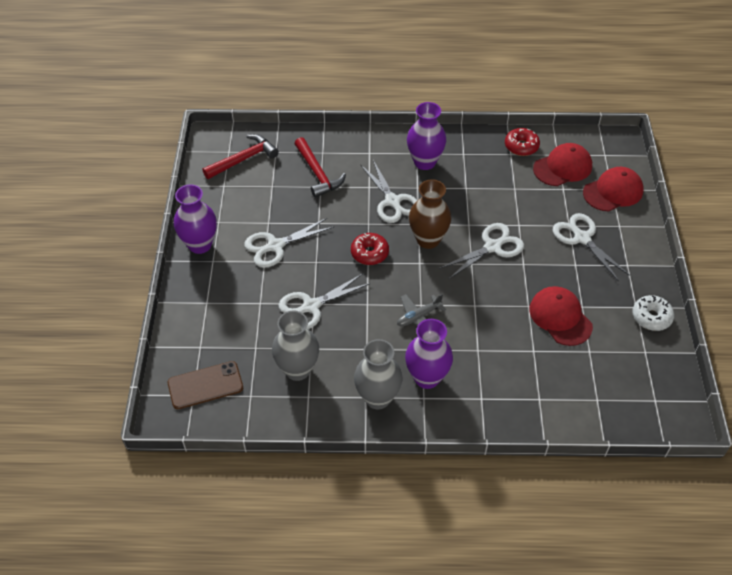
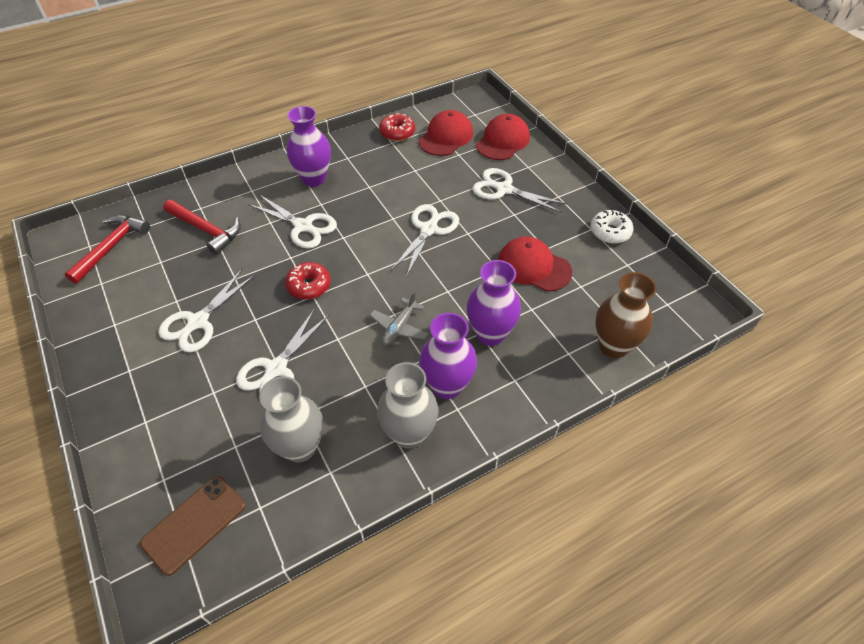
camera: 30 degrees left, 0 degrees up
(200, 245) = (103, 359): purple vase -> purple vase (490, 334)
(428, 240) = (362, 248): brown vase -> brown vase (613, 346)

